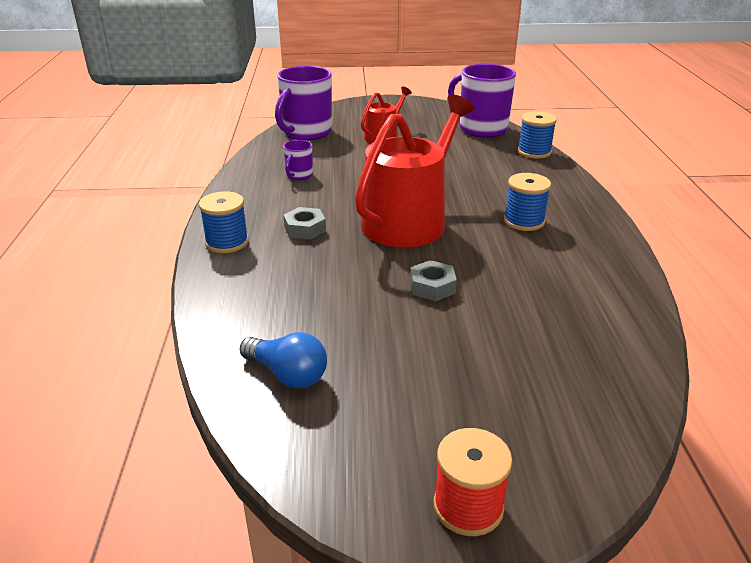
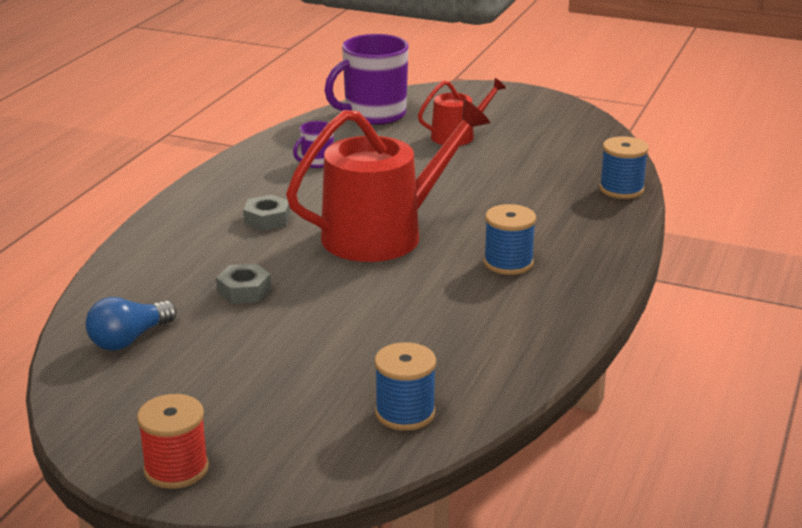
camera: 25 degrees right, 5 degrees down
(227, 242) = (181, 216): blue spool -> blue spool (405, 413)
(287, 374) = (129, 339): blue light bulb -> blue light bulb turned 75 degrees clockwise
(432, 287) = (334, 302): grey nut -> grey nut (244, 291)
(481, 129) = (590, 148): purple mug -> none

